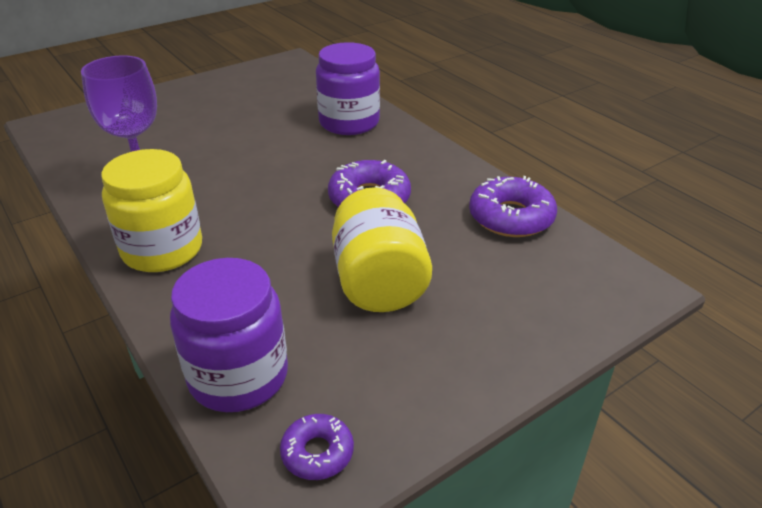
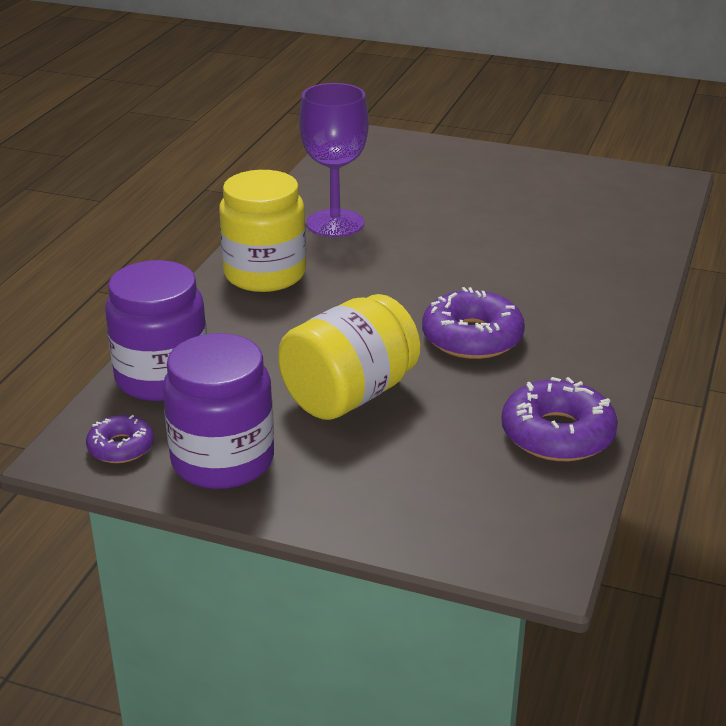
camera: 55 degrees right, 5 degrees down
(349, 122) = (596, 268): purple jar -> purple jar (223, 460)

